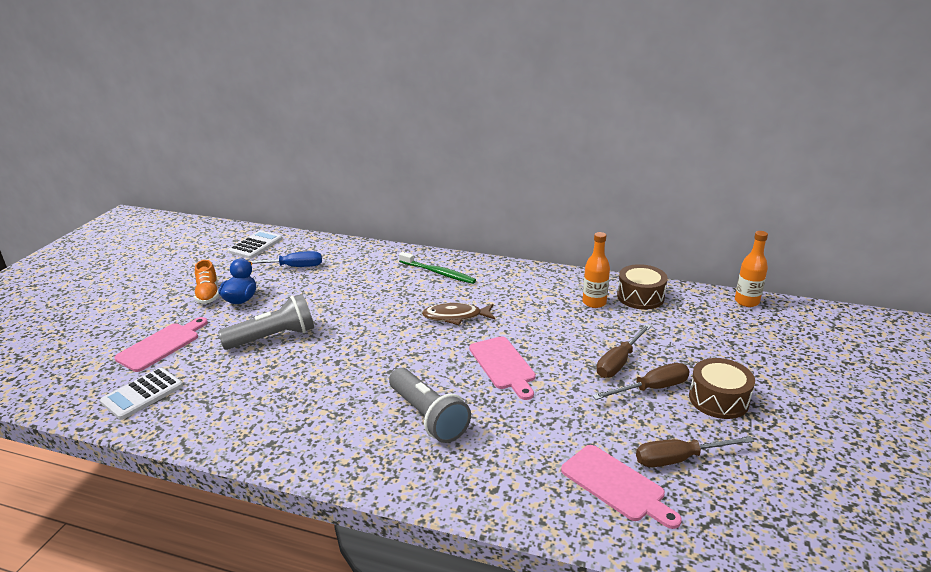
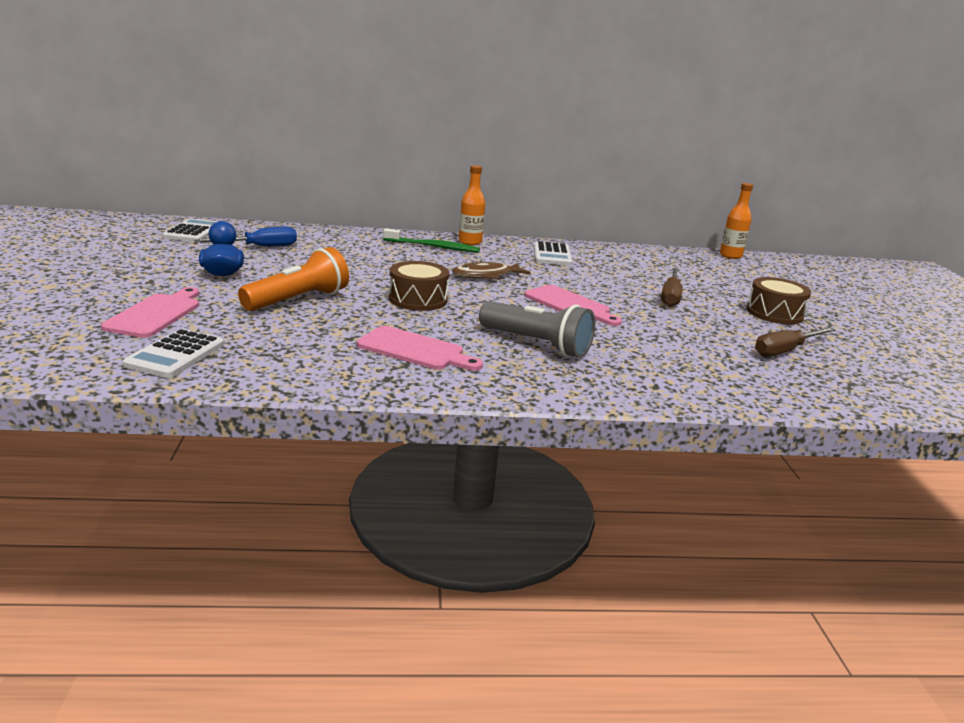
camera: 25 degrees left, 5 degrees down
(208, 294) = (173, 271): orange shoe -> none
(273, 337) = (298, 300): grey flashlight -> orange flashlight
(544, 290) = (552, 255): none -> white calculator
(594, 302) = (606, 261): orange bottle -> orange bottle (470, 242)
(616, 485) = (754, 371): pink cutting board -> pink cutting board (415, 350)
(640, 297) = (642, 256): brown drum -> brown drum (418, 299)
(651, 389) = (715, 311): brown screwdriver -> none

